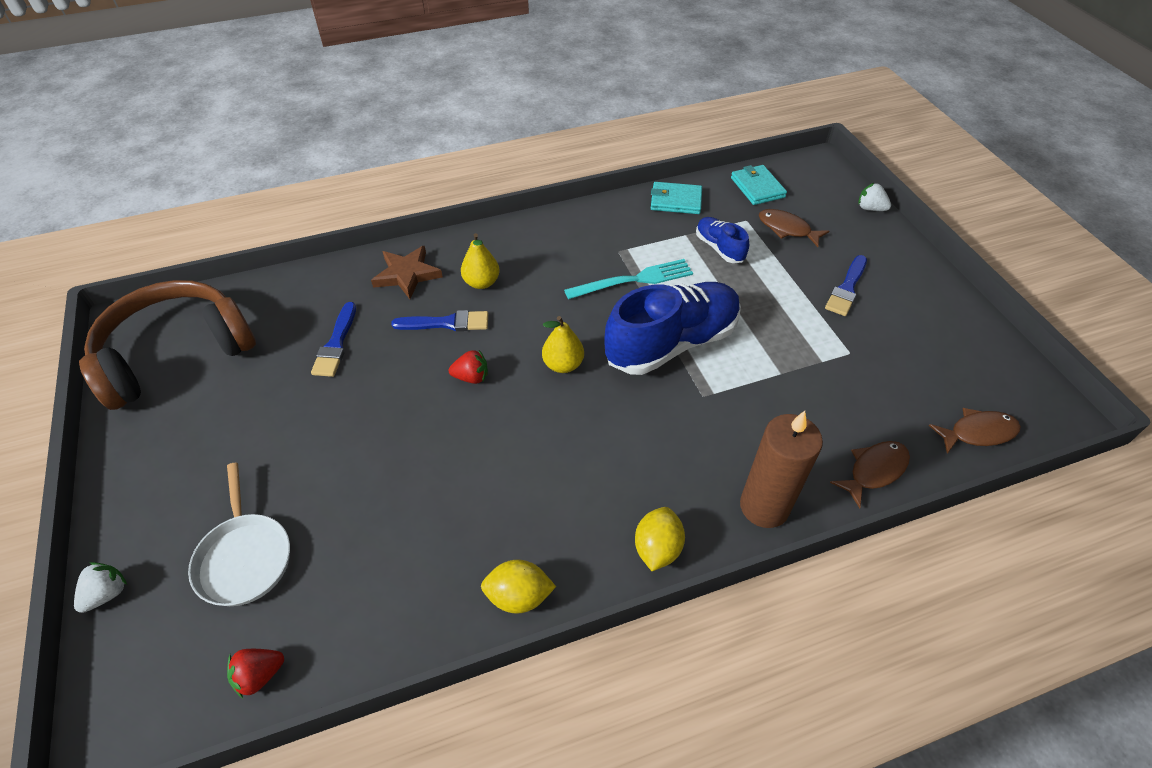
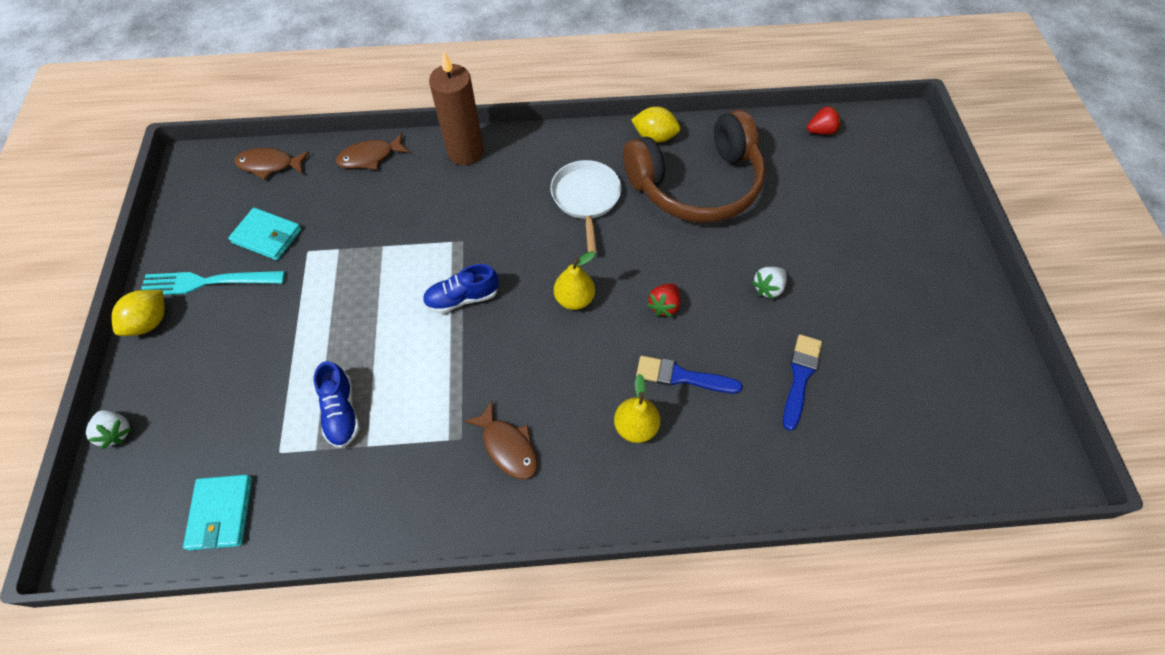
camera: 165 degrees left, 10 degrees up
(107, 593) = (940, 195): white strawberry -> white strawberry (768, 288)
(176, 353) = (972, 405): brown headphones -> brown headphones (696, 184)
(244, 557) = (847, 197): white pan -> white pan (586, 198)
(407, 274) = (723, 462): brown star -> none
(471, 377) = (664, 306): red strawberry -> red strawberry turned 75 degrees counterclockwise
(635, 279) = (461, 387): turquoise fork -> turquoise fork (206, 282)
(657, 548) = (553, 143): yellow lemon -> yellow lemon (150, 322)
(671, 343) = (462, 298): blue shoe -> blue shoe, size x0.49
(675, 201) = (344, 515): turquoise wallet -> turquoise wallet (267, 236)
(787, 229) = (243, 423): brown fish -> brown fish (507, 446)
(846, 288) = (249, 320): blue brush -> none

